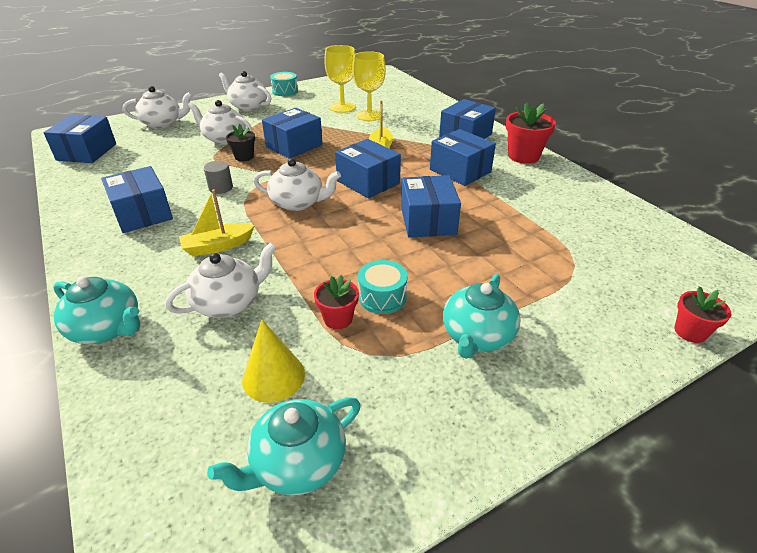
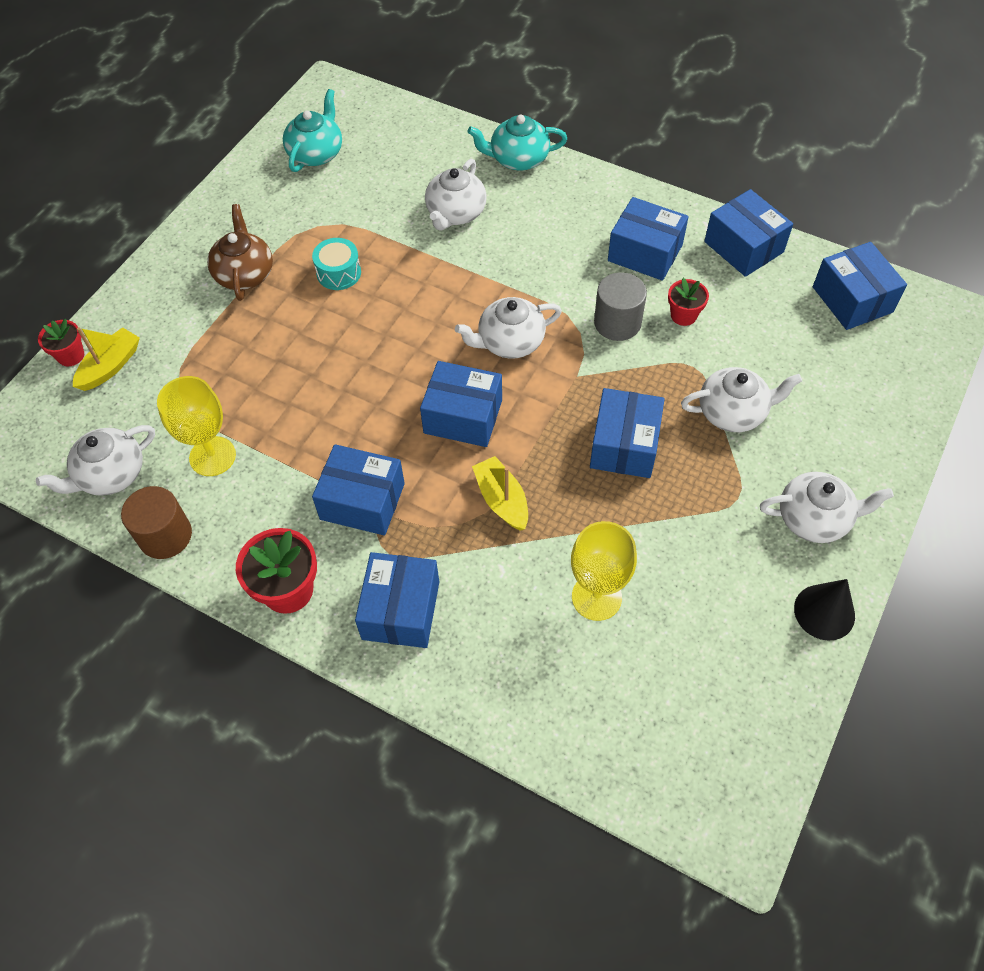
camera: 150 degrees right, 20 degrees up
(163, 123) = (864, 402): white teapot -> white teapot (111, 474)
(217, 246) = (526, 254): yellow boat -> yellow boat (110, 366)
(221, 188) = (617, 323): grey cylinder -> grey cylinder, size x1.56
(244, 157) = (659, 388): black flower pot -> none
(273, 376) = (370, 184): yellow cone -> none
(285, 91) = (824, 612): turquoise drum -> black cone
(338, 319) = (360, 239): red flower pot -> red flower pot (683, 315)
(342, 107) = (664, 602): yellow goblet -> yellow goblet (212, 456)
(428, 221) = (351, 382): blue box -> blue box (743, 247)
(477, 336) = (245, 274): turquoise teapot -> brown teapot
(597, 194) = (165, 535): none -> brown cylinder

